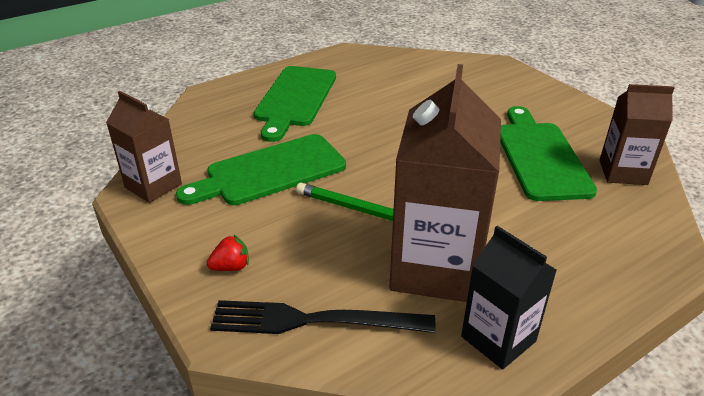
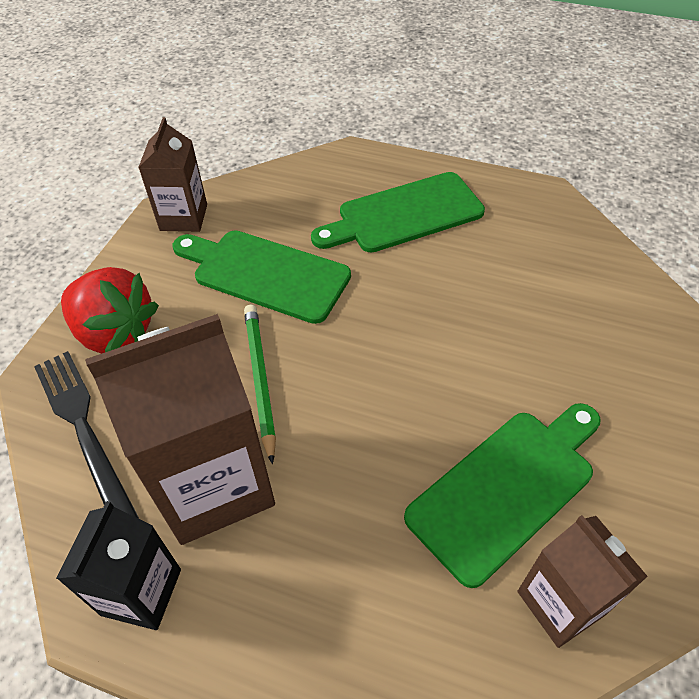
camera: 55 degrees right, 15 degrees up
(231, 267) = (115, 333): red strawberry -> red strawberry, size x2.35

